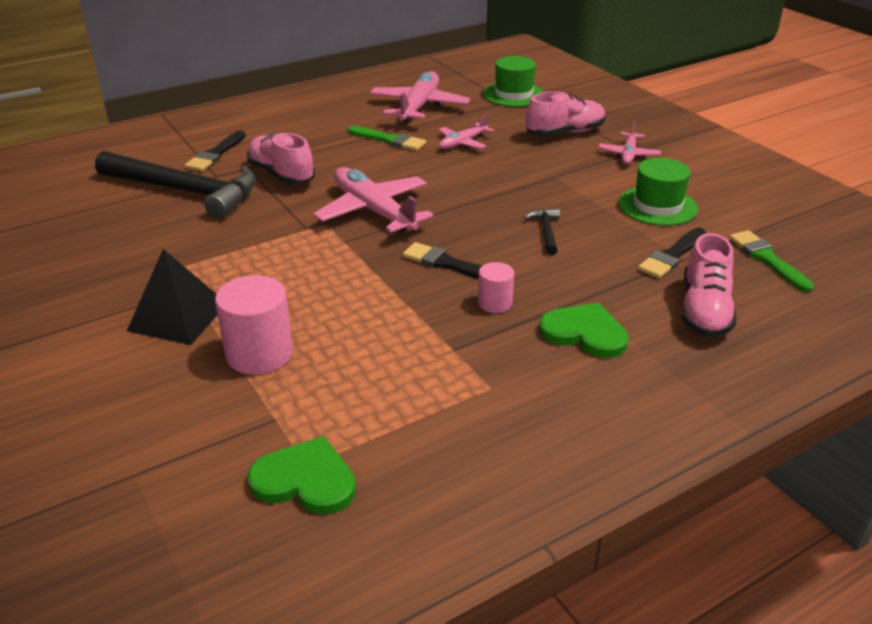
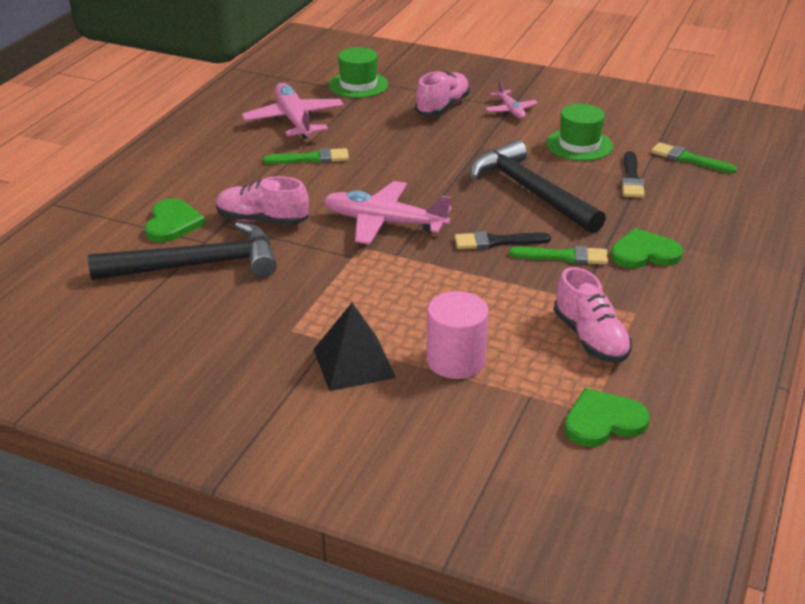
camera: 35 degrees left, 0 degrees up
(215, 154) = (172, 223): black brush -> green heart
(463, 143) = (375, 141): pink plane -> none
(495, 303) = (564, 256): pink cylinder -> green brush
(546, 231) = (531, 191): black hammer -> black hammer, size x2.43
(704, 311) = (694, 209): pink shoe -> pink shoe (590, 338)

